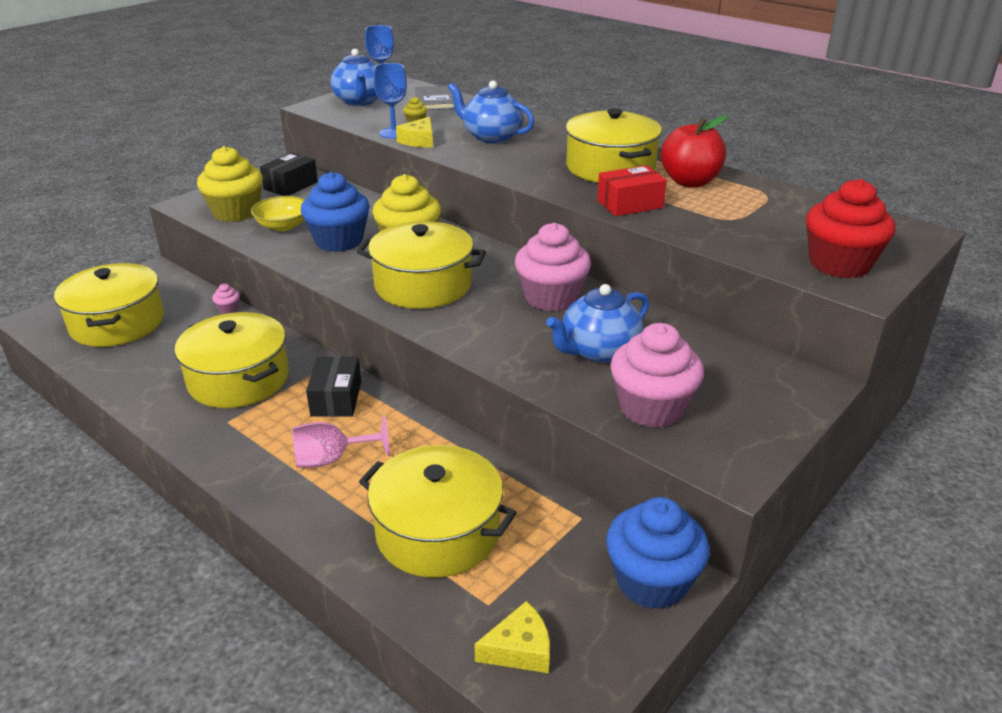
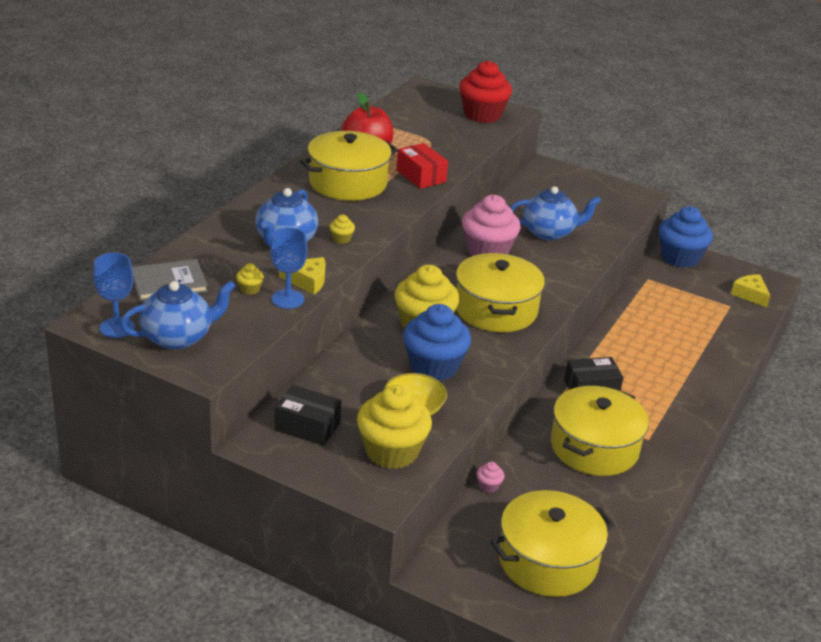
camera: 105 degrees left, 0 degrees up
(331, 459) = (657, 378): pink goblet -> none
(437, 532) = (692, 327): yellow pot -> none
(490, 157) = (341, 239): none -> yellow cupcake
(598, 351) = (549, 232): blue teapot -> blue teapot turned 45 degrees counterclockwise
(651, 408) = (600, 216): pink cupcake -> none

